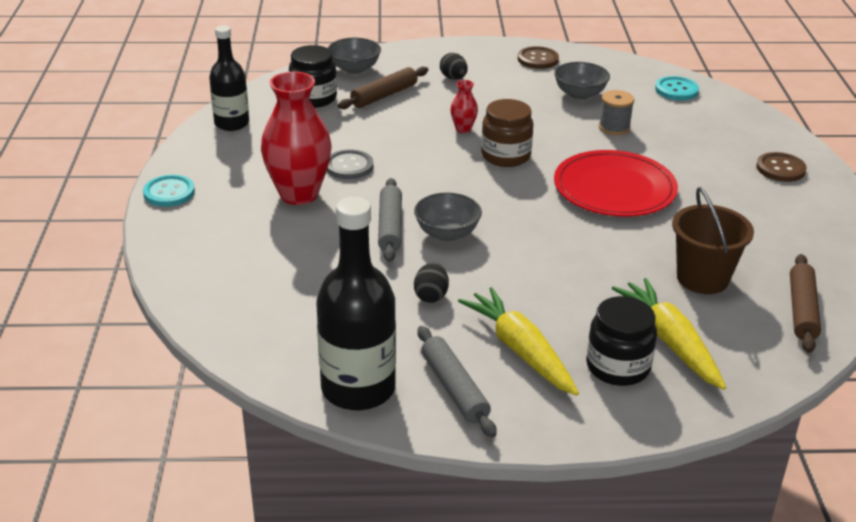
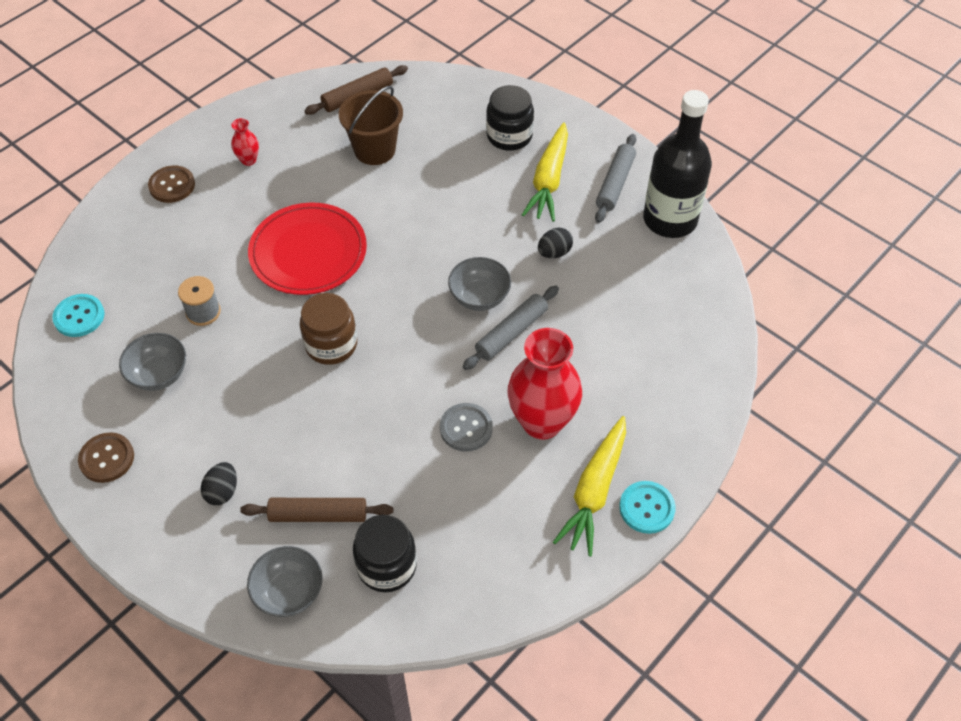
camera: 135 degrees left, 20 degrees up
(232, 123) = (504, 582): black bottle -> none
(463, 129) = (317, 405): red vase -> red vase (248, 160)
(669, 341) = (459, 129): yellow carrot -> yellow carrot (594, 491)

